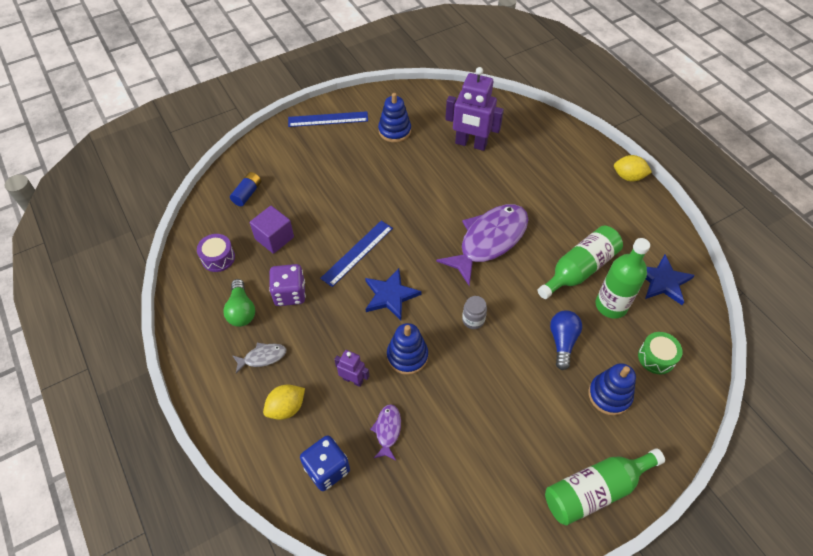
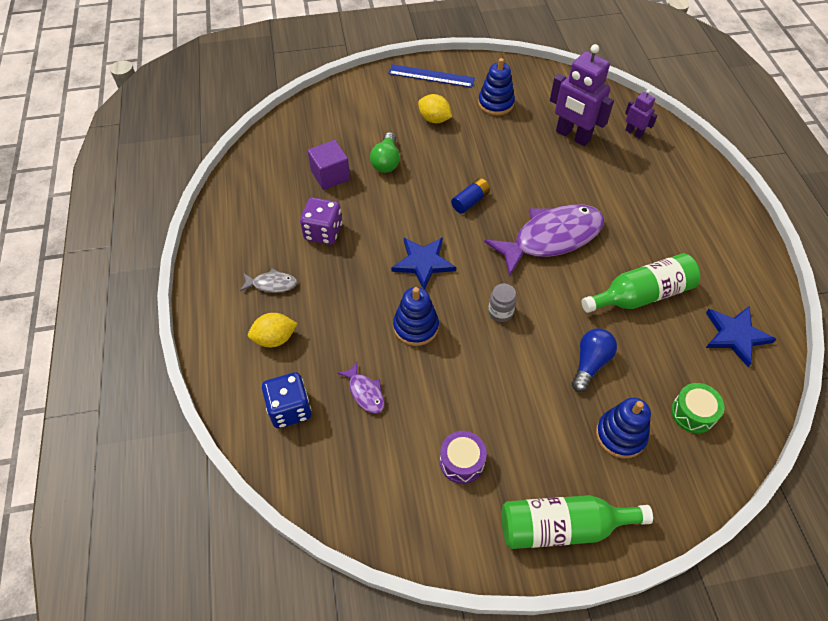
camera: 20 degrees right, 0 degrees up
(218, 258) = (269, 180): purple drum -> purple drum (462, 462)
(241, 310) = (270, 234): green light bulb -> green light bulb (386, 161)
(247, 194) = (321, 127): blue battery -> blue battery (470, 201)
(353, 380) = (351, 333): purple robot -> purple robot (634, 133)
(357, 252) = (407, 212): blue ruler -> none
(387, 430) = (365, 392): purple fish -> purple fish turned 120 degrees clockwise
(611, 305) = (662, 343): green bottle -> none
(628, 177) = (740, 214): yellow lemon -> yellow lemon (434, 119)

